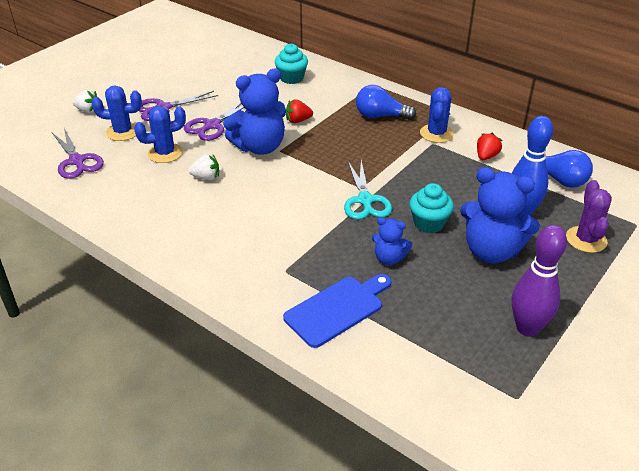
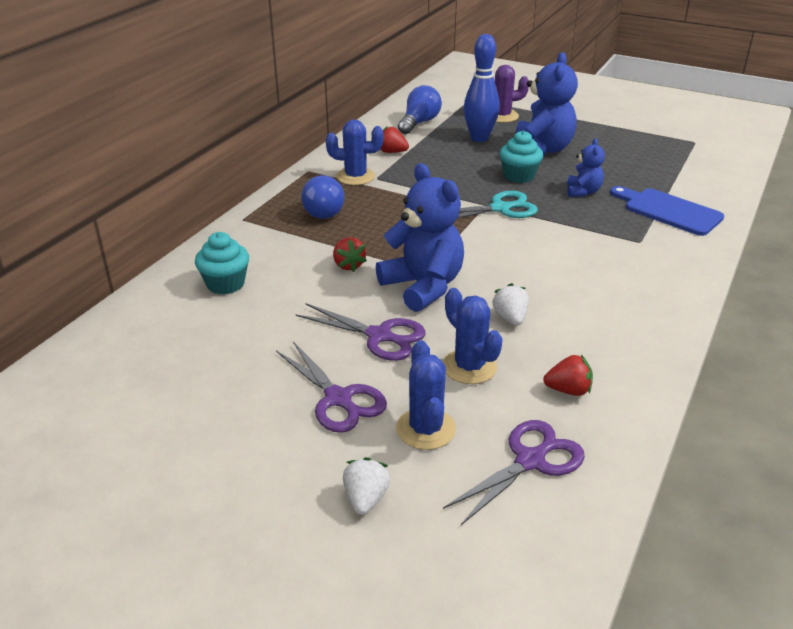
camera: 100 degrees left, 5 degrees down
(122, 186) = (568, 390): none -> red strawberry
(527, 328) = (623, 138): purple bowling pin -> none

